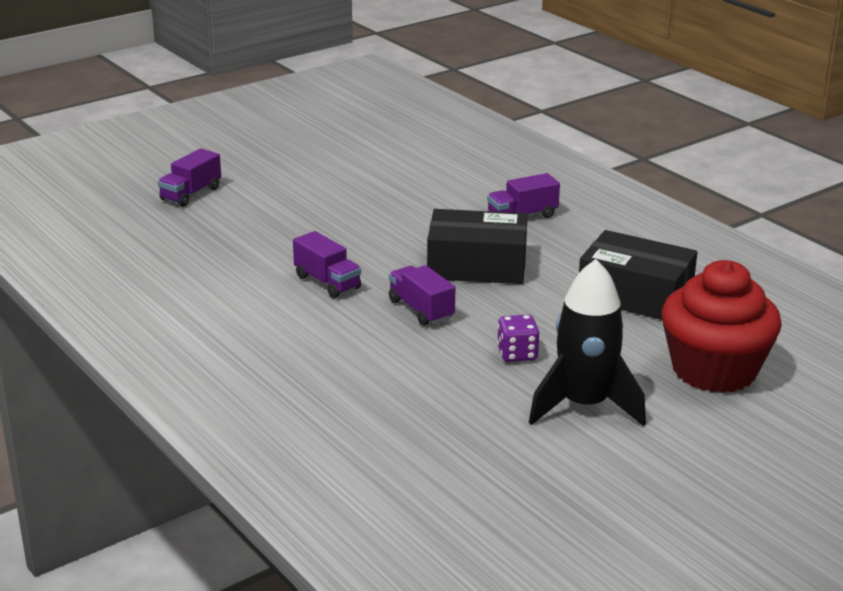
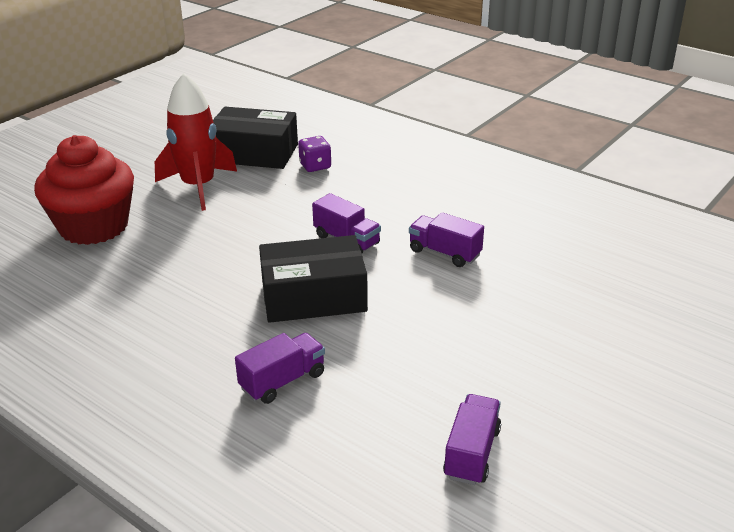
camera: 165 degrees right, 5 degrees up
(191, 194) = (687, 342): purple truck -> purple truck (472, 453)
(517, 354) = (254, 215): purple dice -> purple dice (315, 166)
(584, 405) = (198, 187): black rocket -> red rocket
(635, 295) = (151, 288): black box -> black box (254, 153)

